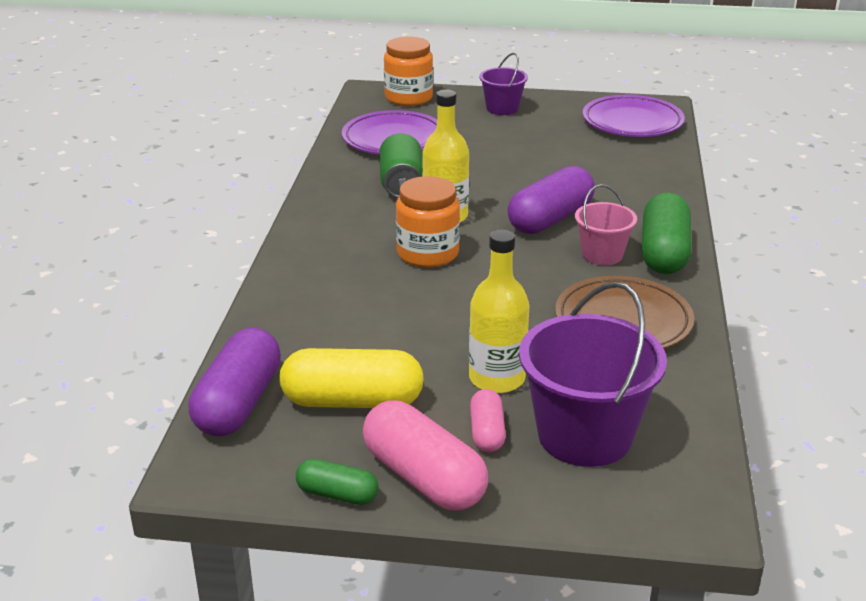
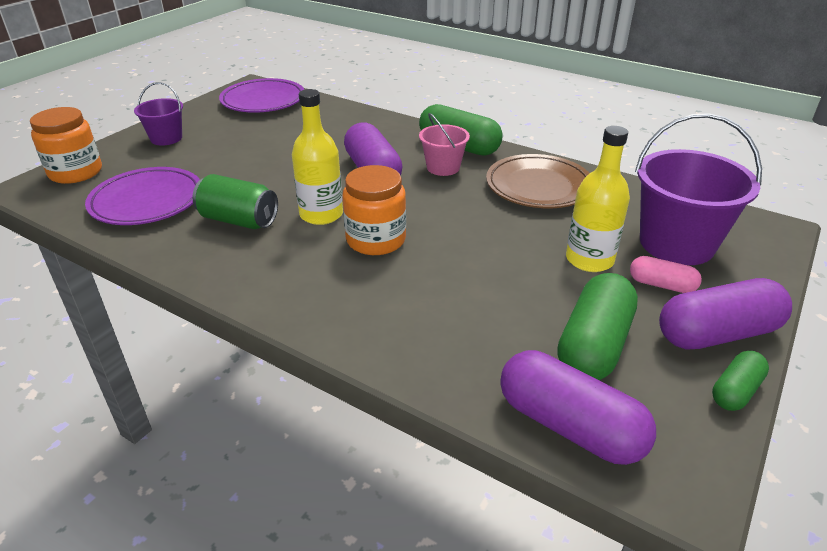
camera: 65 degrees left, 5 degrees up
(352, 401) = (594, 345): yellow capsule -> green capsule
(424, 477) = (717, 333): pink capsule -> purple capsule

